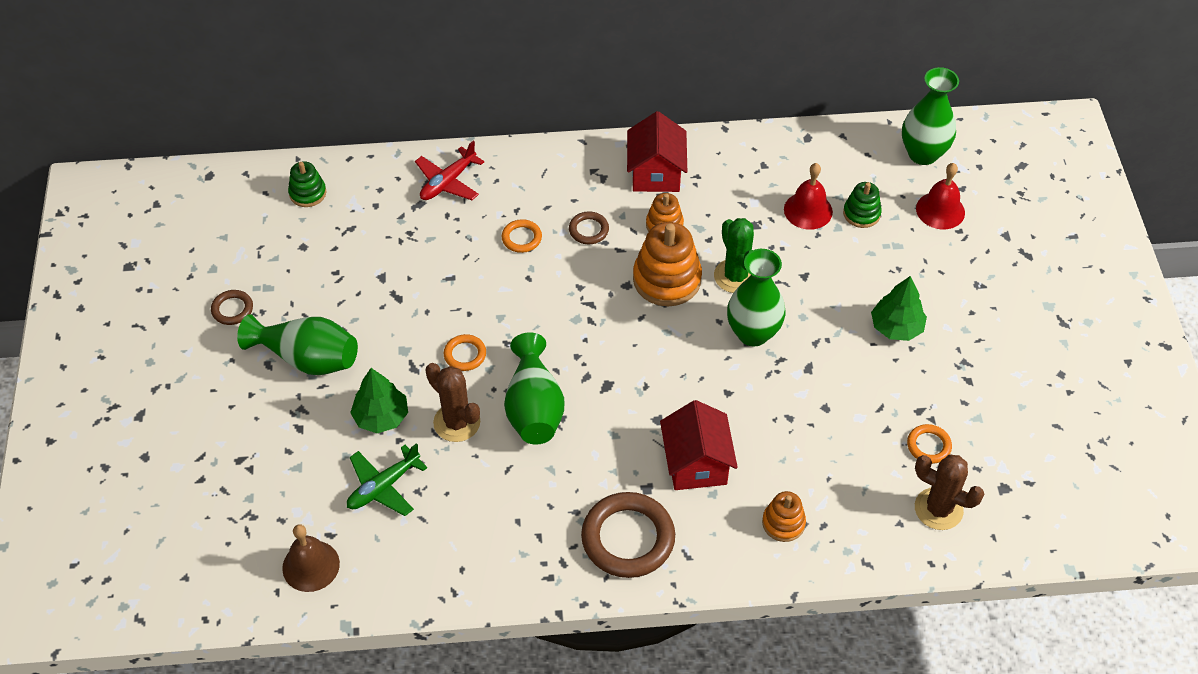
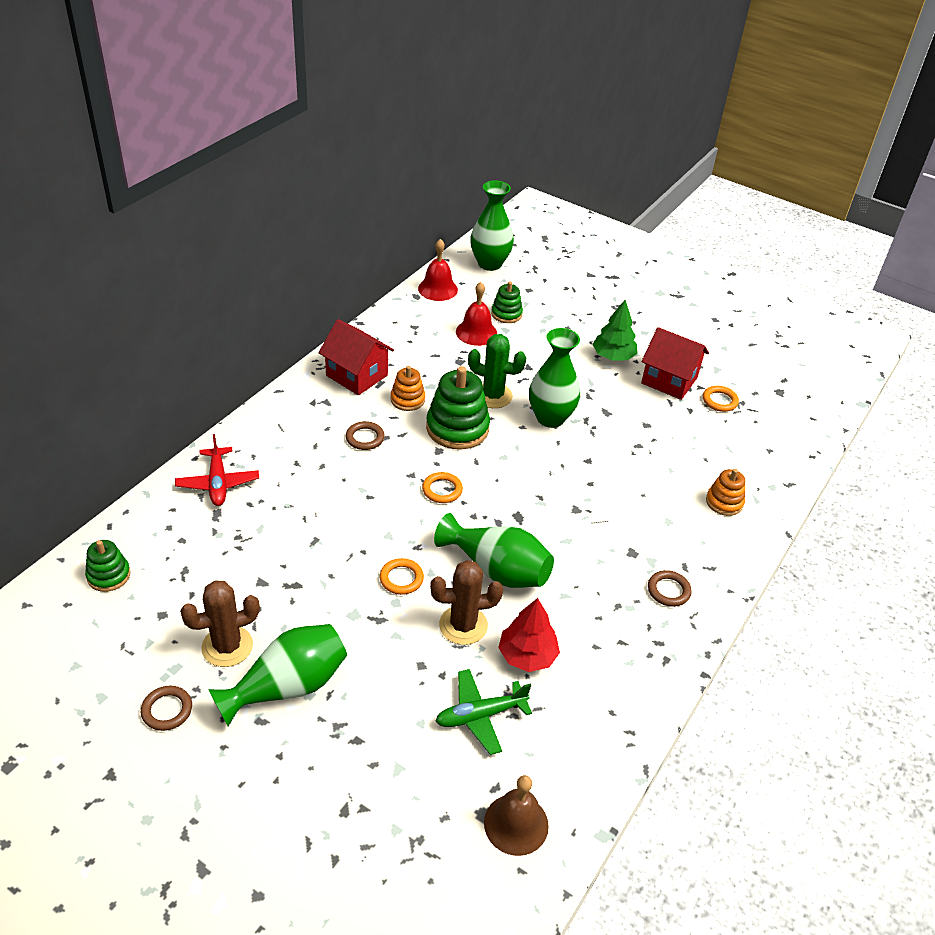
camera: 55 degrees left, 10 degrees down
(381, 417) = (406, 672): green tree -> none
(383, 486) = (480, 715): green plane -> green plane turned 75 degrees clockwise
(466, 481) = (527, 655): none -> red tree
(521, 238) = (327, 477): orange ring -> orange ring (442, 490)
(628, 538) = (668, 590): brown ring -> brown ring, size x0.49
(667, 279) = (457, 428): orange stacking toy -> green stacking toy
(696, 463) = (634, 513): red house -> red house (669, 380)
(938, 509) = (772, 427): brown cactus -> brown cactus (227, 646)
(940, 210) = (542, 284): red bell -> red bell (438, 289)

